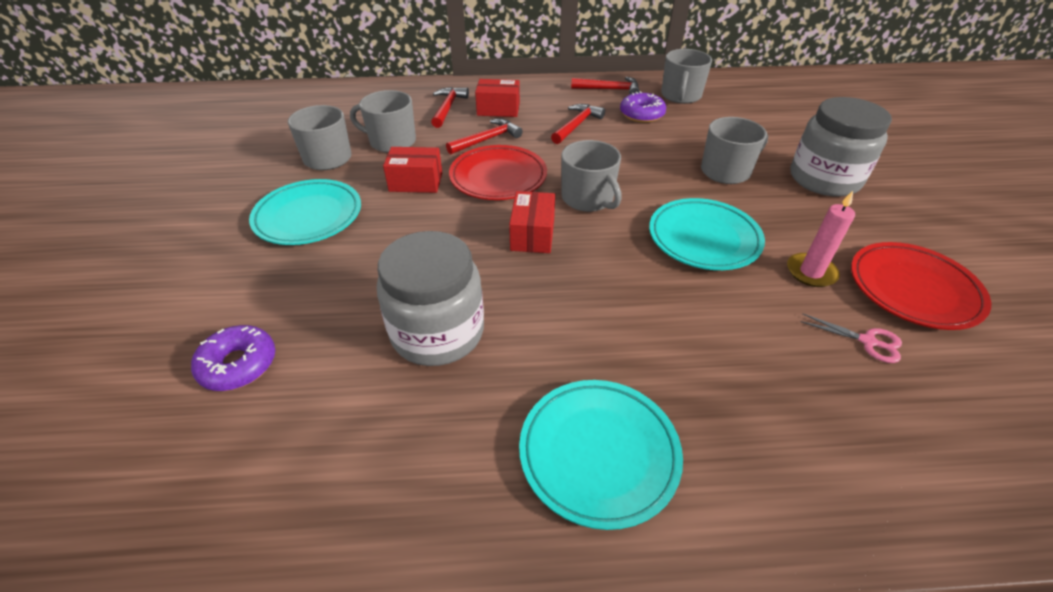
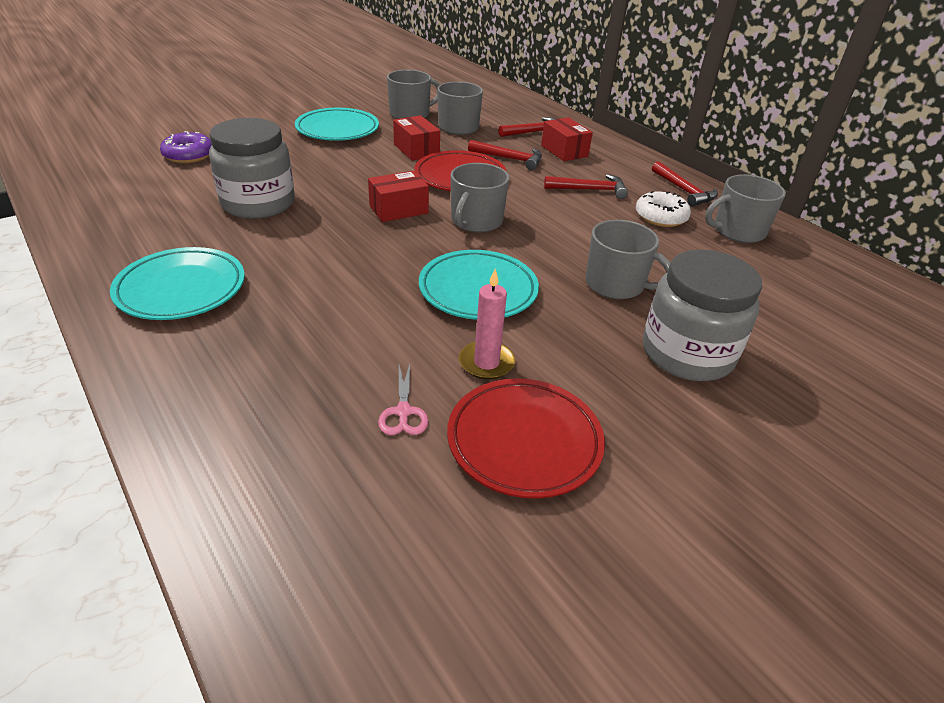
camera: 55 degrees right, 5 degrees down
(641, 114) = (660, 217): purple donut -> white donut

